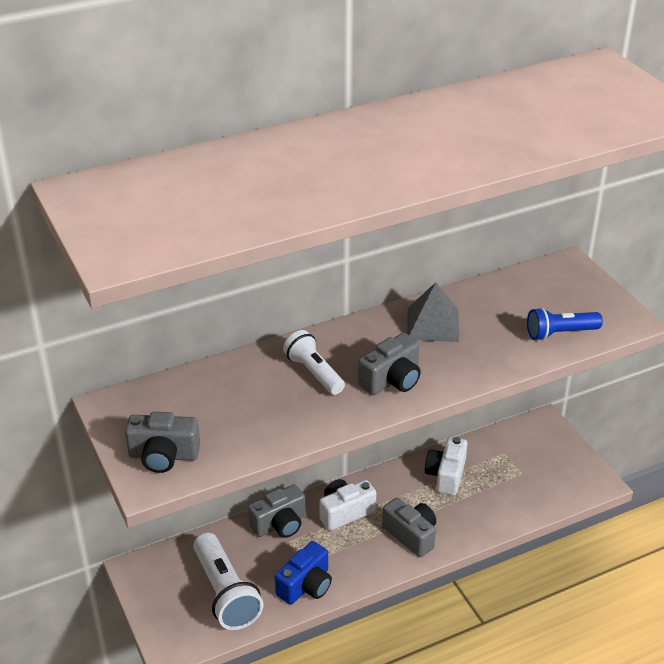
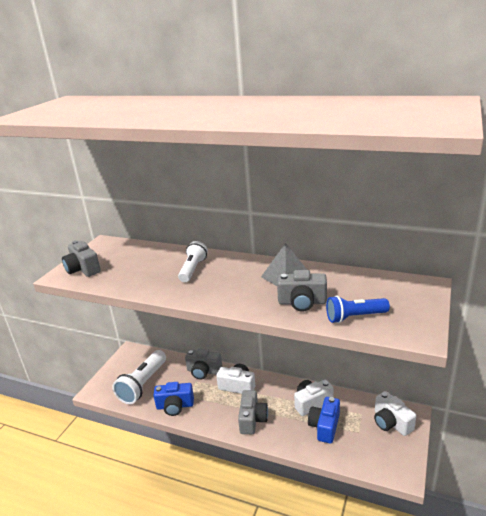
camera: 50 degrees right, 10 degrees down
(392, 380) = (220, 290): grey camera -> grey camera (302, 302)
(487, 490) = (324, 426): none -> blue camera
(538, 443) = (391, 422): none -> white camera
(560, 333) = (355, 317): blue flashlight -> blue flashlight turned 45 degrees counterclockwise

